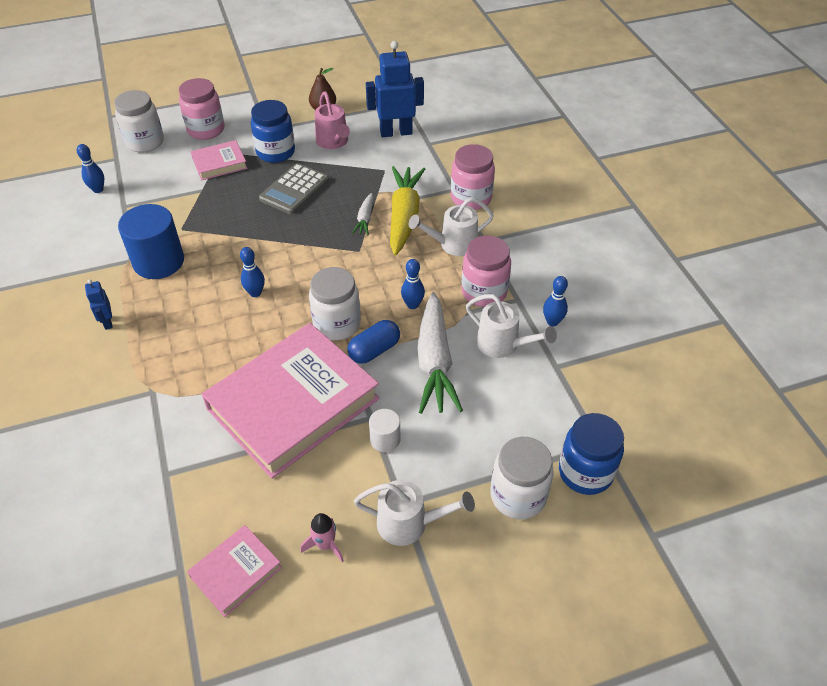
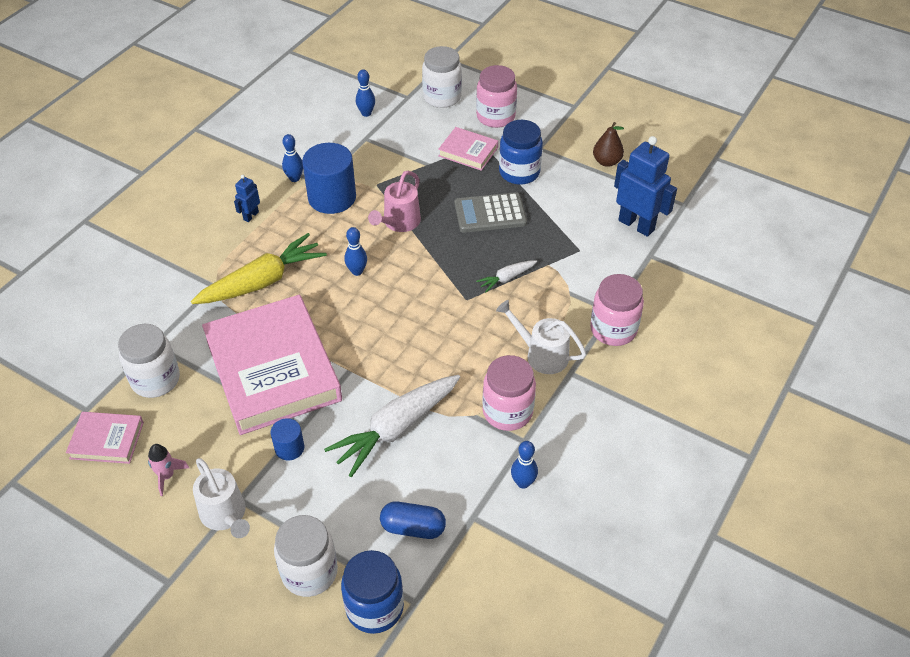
camera: 50 degrees right, 0 degrees up
(293, 404) = (273, 369): pink book -> pink book turned 60 degrees clockwise
(333, 142) = (574, 196): pink watering can -> pink watering can (398, 223)
(337, 324) = (374, 341): white jar -> white jar (155, 380)
(374, 350) = (370, 382): blue capsule -> blue capsule (413, 528)
(385, 439) = (289, 448): white cylinder -> blue cylinder
(404, 216) = (538, 301): yellow carrot -> yellow carrot (262, 281)
(412, 305) = (443, 373): blue bowling pin -> blue bowling pin (294, 178)
(503, 345) = (460, 463): white watering can -> none

